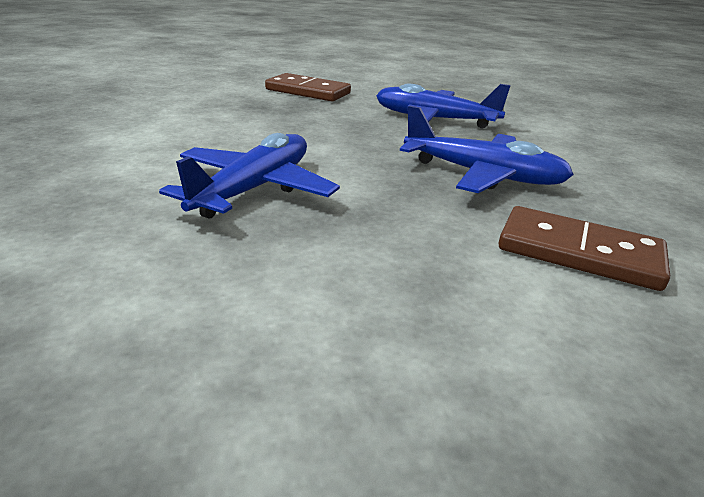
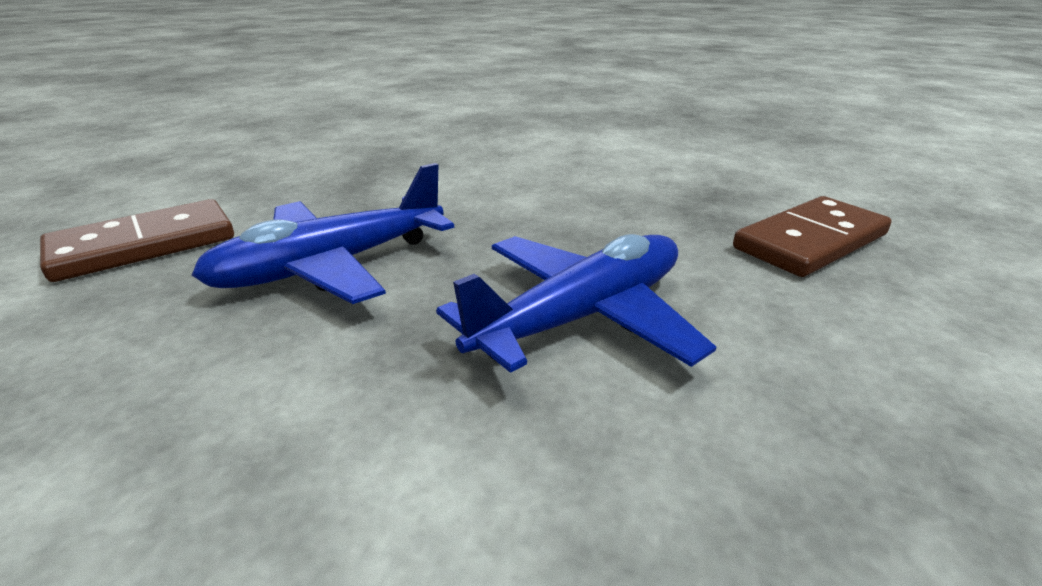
camera: 120 degrees right, 0 degrees up
(255, 189) = (449, 161): blue plane -> none

